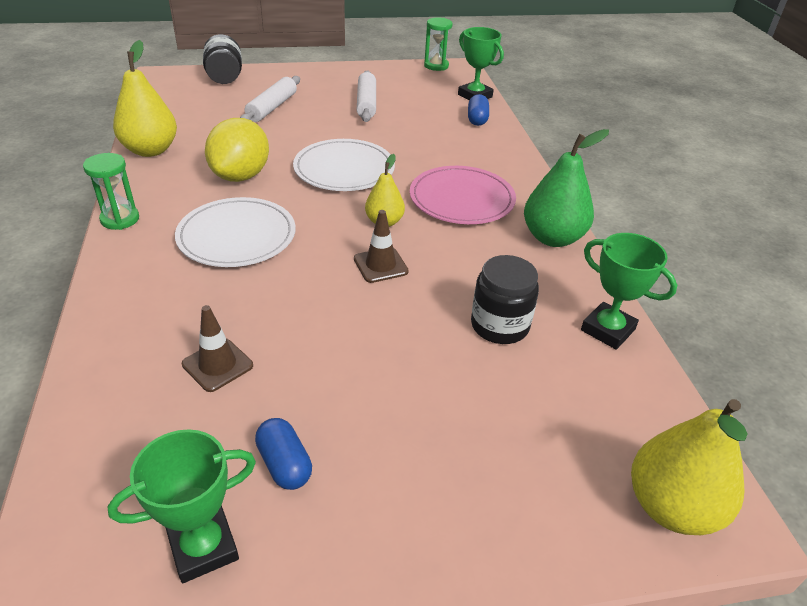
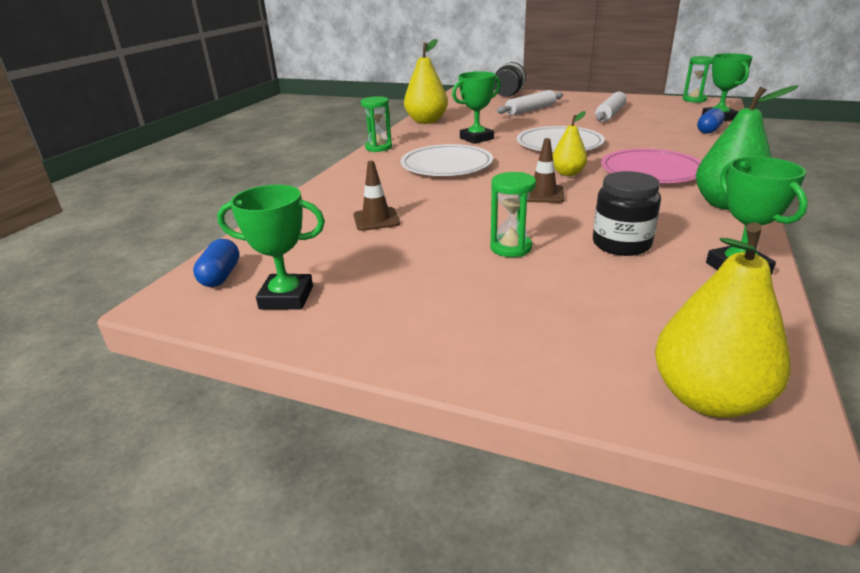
camera: 35 degrees right, 10 degrees down
(241, 176) = (476, 138): yellow lemon -> green trophy
(284, 464) = (375, 275): blue capsule -> blue capsule (221, 276)
(402, 366) = (511, 248): none -> green hourglass

